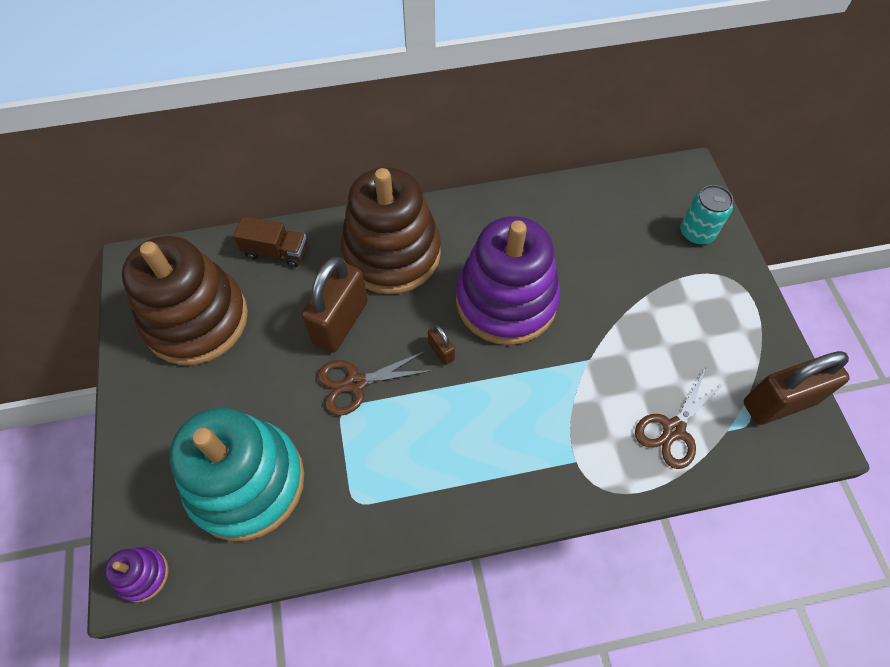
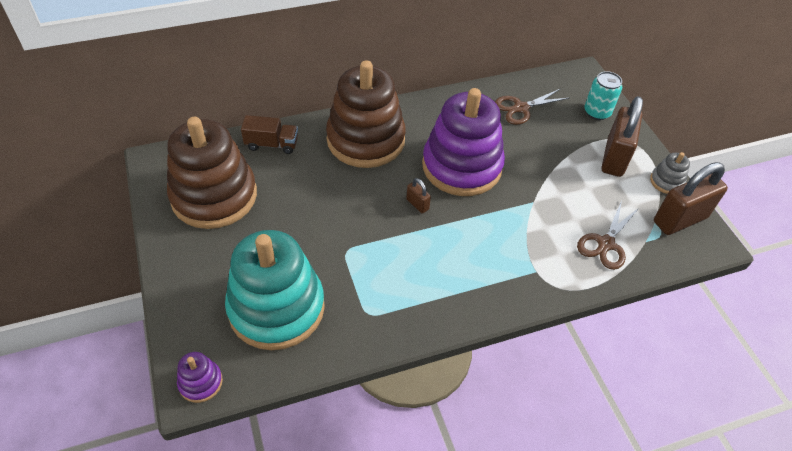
camera: 10 degrees left, 10 degrees down
(340, 322) = (333, 190): brown padlock -> brown padlock (614, 158)
(355, 383) = (353, 231): brown scissors -> brown scissors (521, 108)
(771, 344) = (666, 182): none -> grey stacking toy

